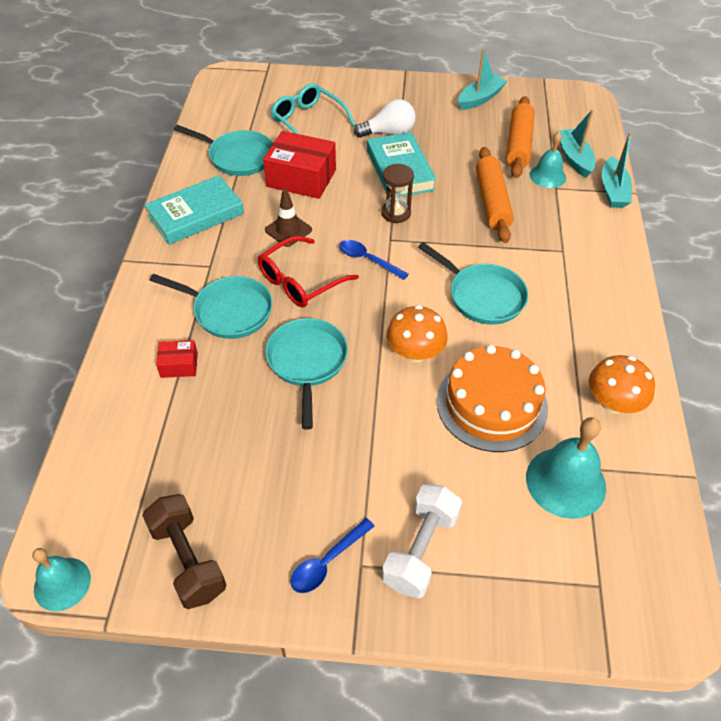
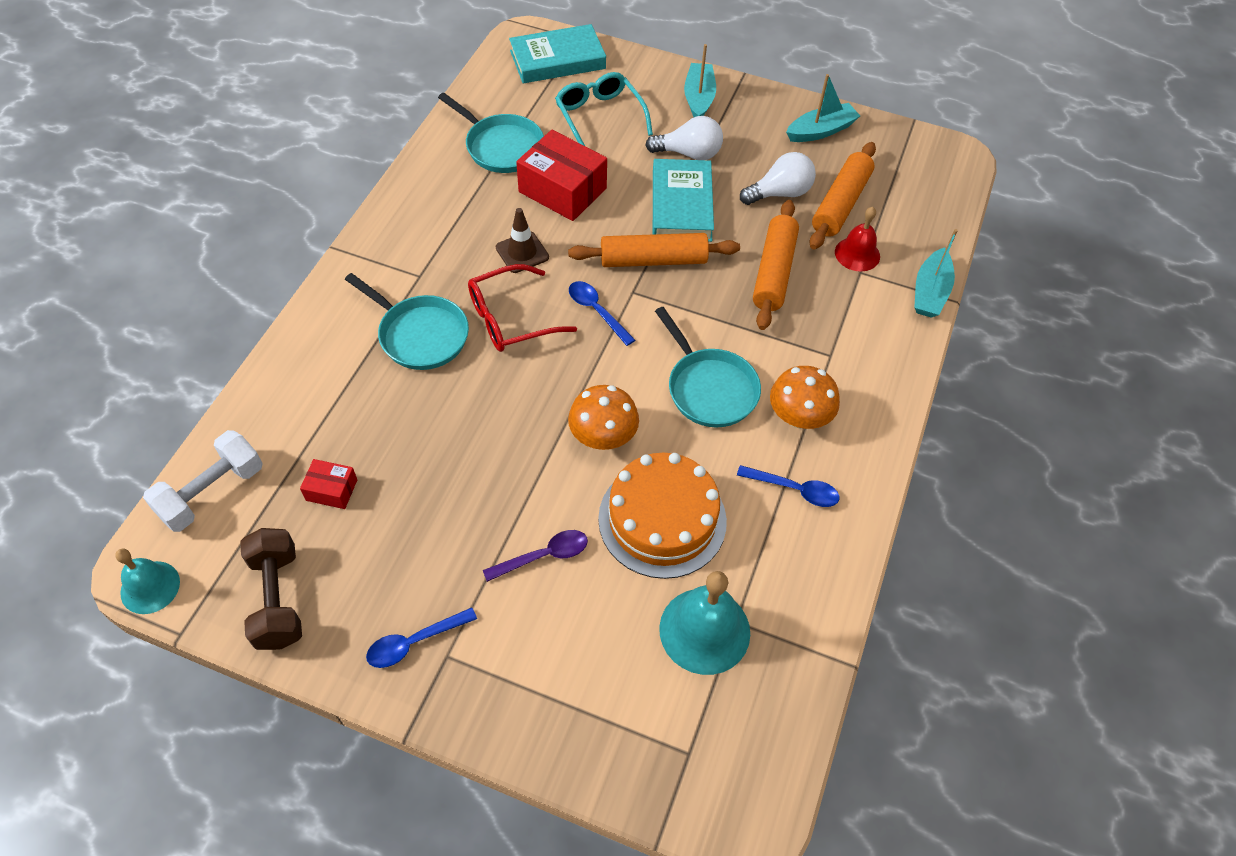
camera: 15 degrees right, 5 degrees up
(179, 365) = (345, 384): red box -> red box (331, 490)
(196, 215) = (427, 209): turquoise book -> turquoise book (557, 60)
(307, 363) = (480, 417): turquoise pan -> none
(396, 213) = (653, 260): brown hourglass -> orange rolling pin
(408, 459) = (544, 556): none -> purple spoon
(420, 550) = (515, 658): white dumbbell -> white dumbbell (212, 492)
(470, 146) = (780, 193): none -> white light bulb
(547, 176) = (857, 254): turquoise bell -> red bell
(574, 158) = (901, 238): turquoise boat -> turquoise boat (698, 98)
(583, 355) = (794, 490): none -> blue spoon
(613, 402) = (802, 555): orange mushroom -> orange mushroom (799, 416)

